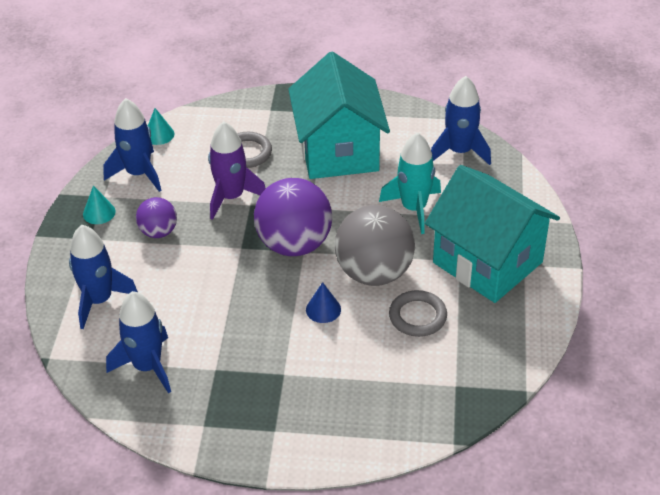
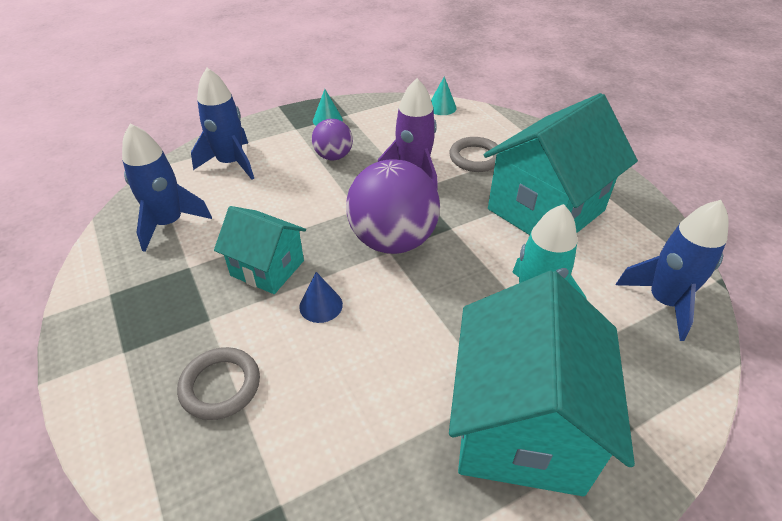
camera: 55 degrees right, 0 degrees up
(138, 173) = (388, 118): blue rocket -> none
(259, 324) = (267, 268): none -> turquoise house
(374, 272) = (407, 320): grey ball -> none
(417, 316) = (371, 396): grey ring -> grey ring (220, 386)

